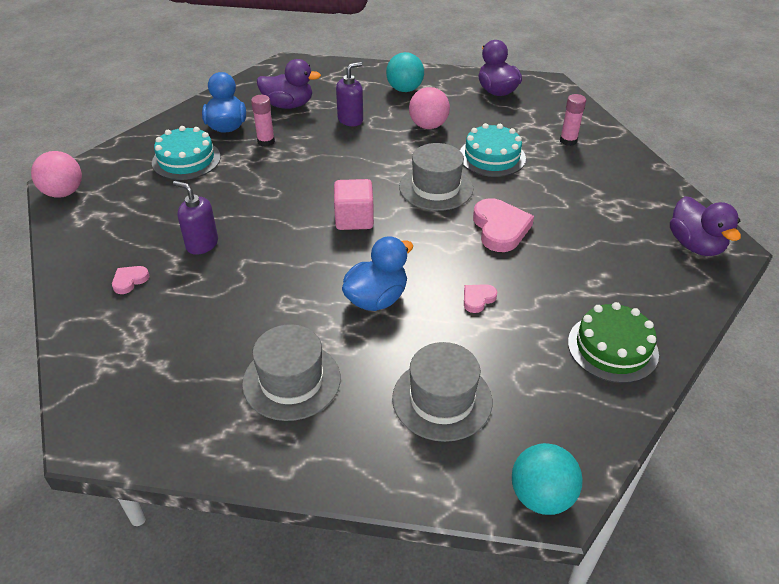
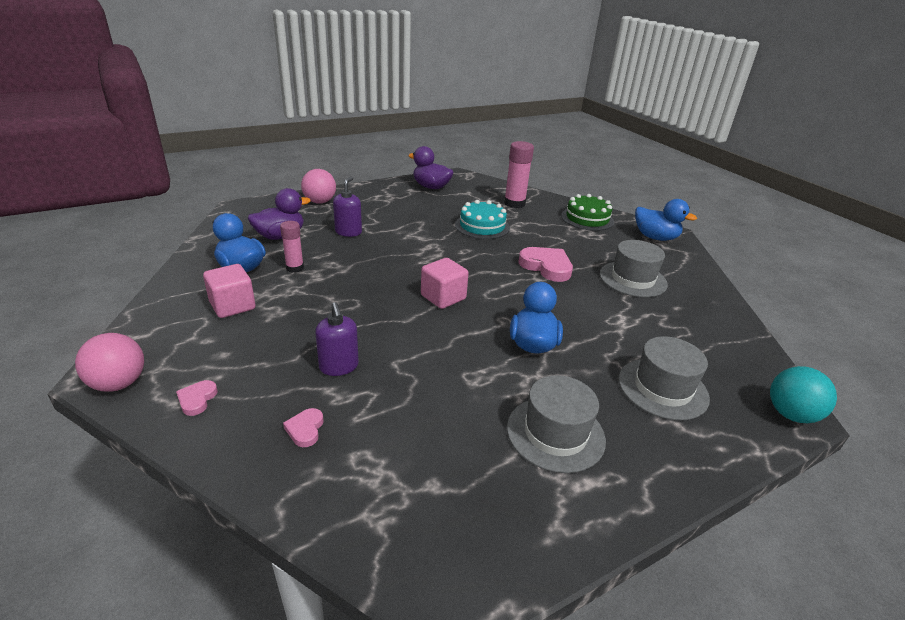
camera: 40 degrees left, 10 degrees down
(186, 160) = (232, 306): turquoise cake -> pink cube
(202, 244) = (339, 366): purple soap dispenser -> purple soap dispenser turned 105 degrees counterclockwise
(404, 89) = (364, 201): turquoise ball -> none
(428, 126) = (413, 220): pink ball -> pink ball (320, 202)
(436, 188) = (472, 256): grey hat -> grey hat (632, 279)
(478, 299) = (593, 314): pink heart -> pink heart (197, 399)
(568, 141) = (514, 203): pink glue stick -> pink glue stick, size x1.61
(612, 348) = (698, 309): green cake -> green cake (587, 218)
(695, 245) = (655, 237): purple duck -> blue duck

